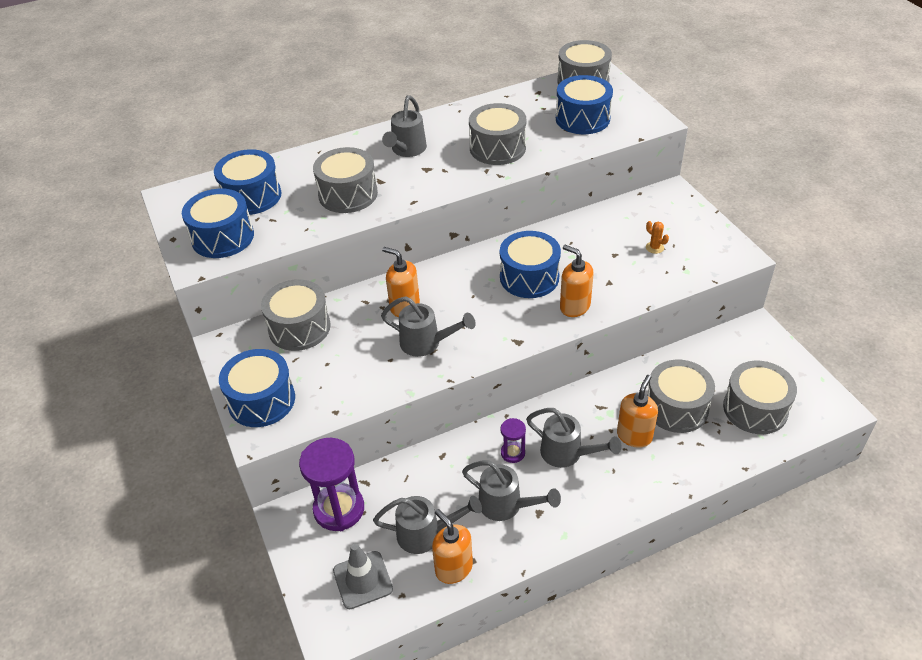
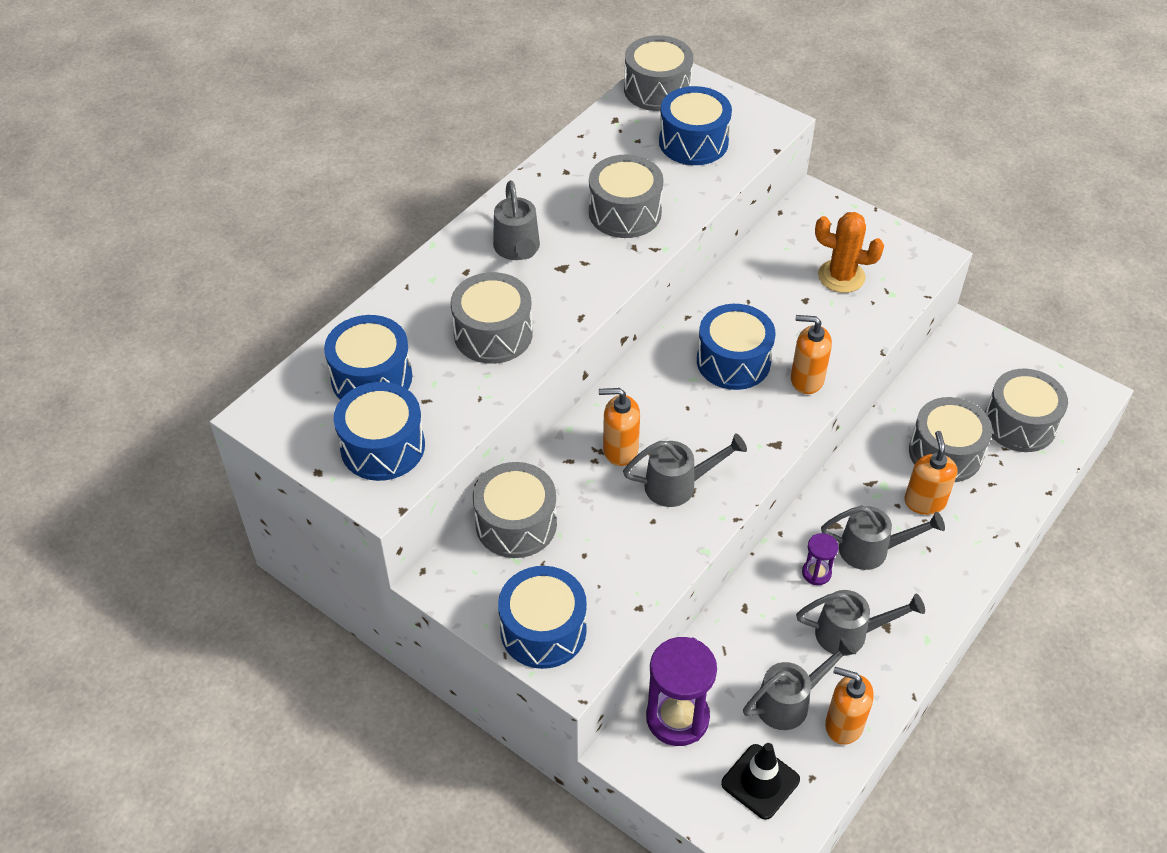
camera: 30 degrees left, 5 degrees up
(362, 580) = (760, 781): grey traffic cone -> black traffic cone
(654, 247) = (841, 276): orange cactus -> orange cactus, size x2.10

